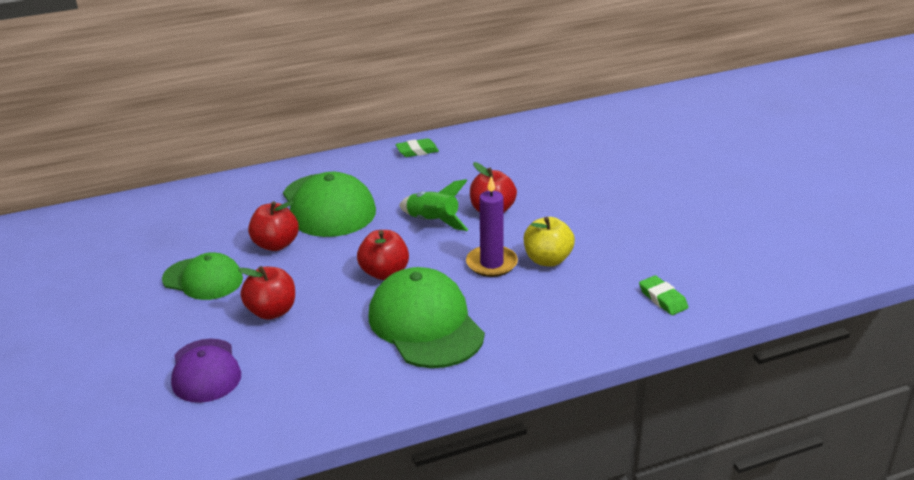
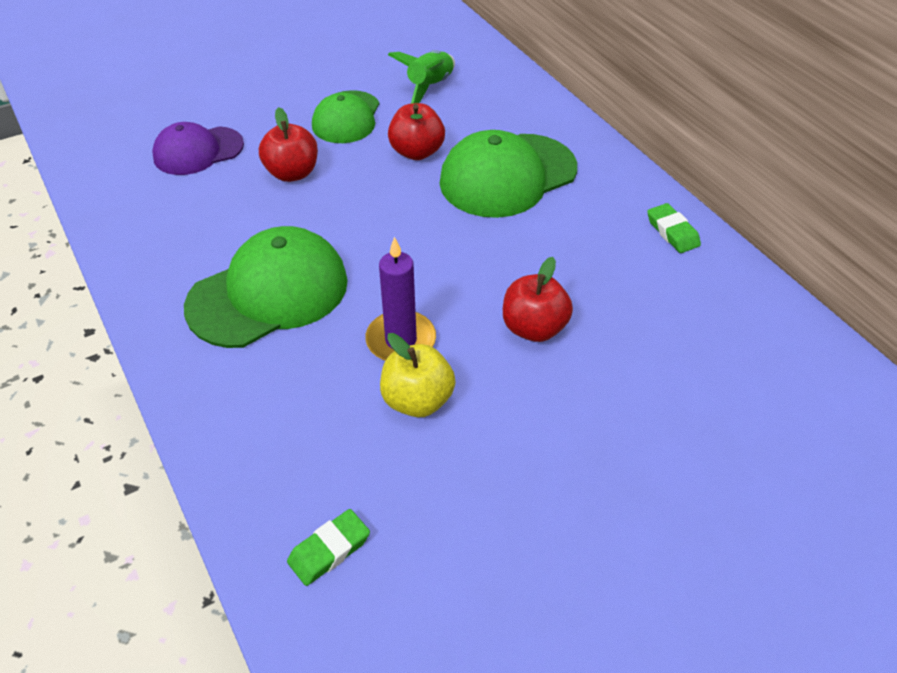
camera: 80 degrees right, 15 degrees up
(384, 273) = (370, 244): red apple -> none
(433, 222) = (491, 271): green rocket -> green rocket (429, 87)

